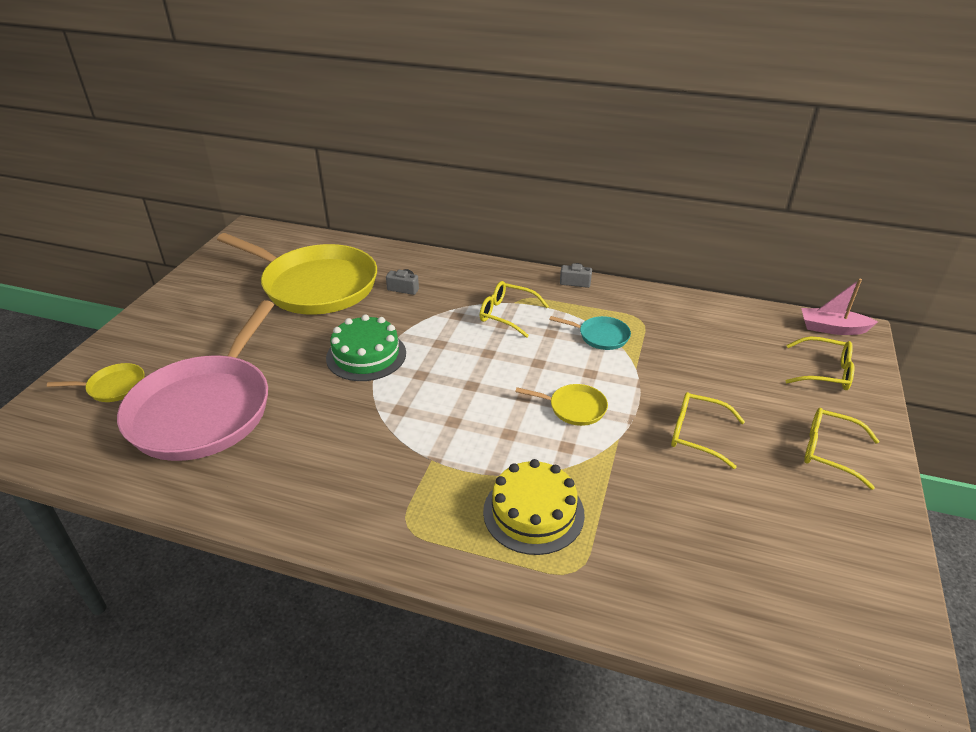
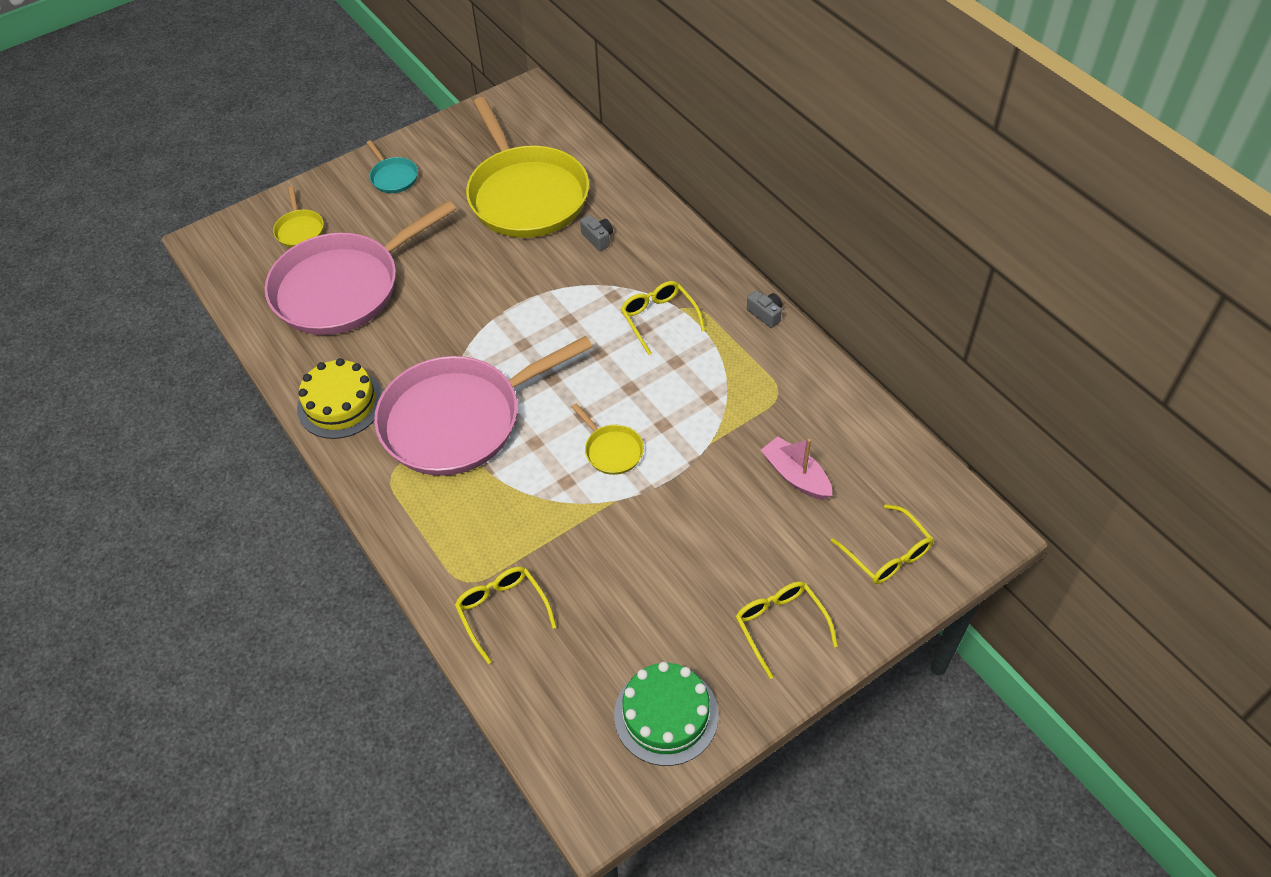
camera: 40 degrees right, 15 degrees up
(113, 387) = (300, 230): yellow pan -> yellow pan turned 45 degrees clockwise
(366, 355) = (499, 299): green cake -> green cake (666, 715)
(424, 452) = (458, 420): none -> pink pan
(533, 512) = (484, 520): yellow cake -> yellow cake (340, 403)
(601, 336) = (718, 391): turquoise pan -> turquoise pan (393, 177)
(698, 435) = (685, 538): yellow glasses -> yellow glasses (503, 612)
(832, 328) = (965, 515): pink boat -> pink boat (795, 476)

